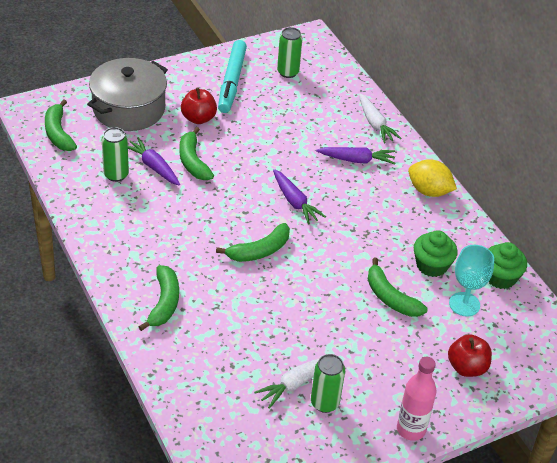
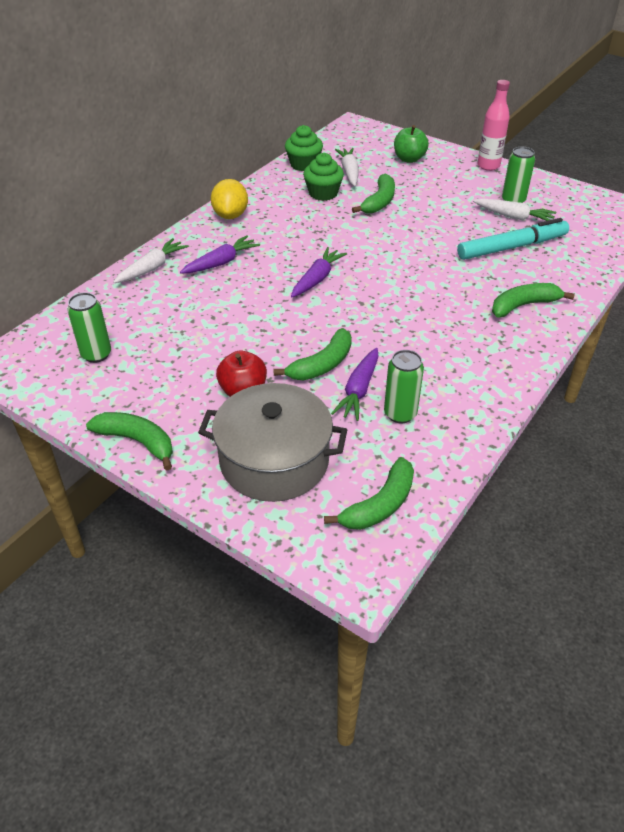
camera: 115 degrees left, 0 degrees up
(232, 82) = (148, 392): turquoise marker -> turquoise marker (512, 247)
(259, 251) = (402, 277): green banana -> green banana (137, 441)
(356, 160) = (221, 262): purple carrot -> purple carrot turned 75 degrees clockwise
(464, 304) = (349, 172): turquoise goblet -> white carrot
(467, 367) = (409, 159): red apple -> green apple

